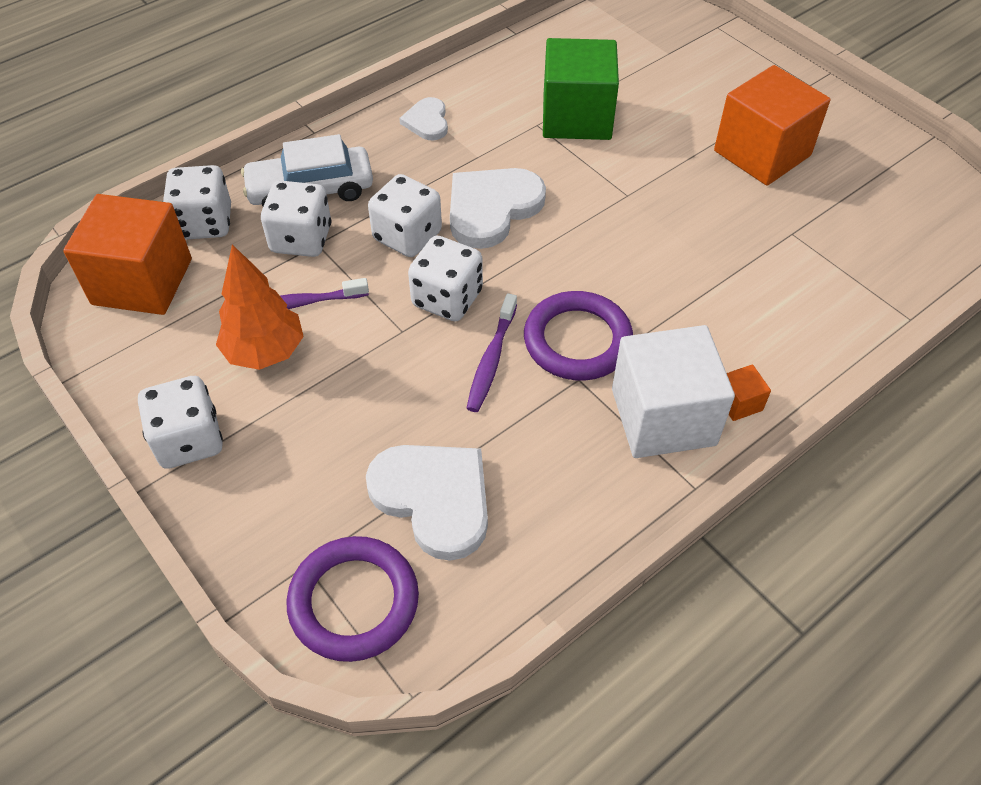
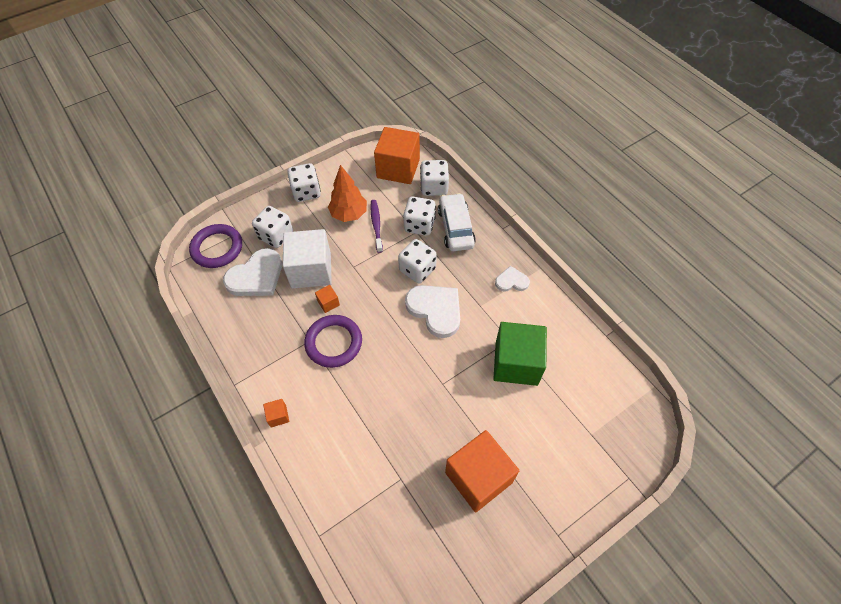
camera: 95 degrees right, 5 degrees up
(447, 298) = (371, 286): white dice -> white dice (276, 235)
(491, 359) = (328, 303): purple toothbrush -> orange cube
(663, 417) = (277, 376): white cube -> white cube (311, 270)

